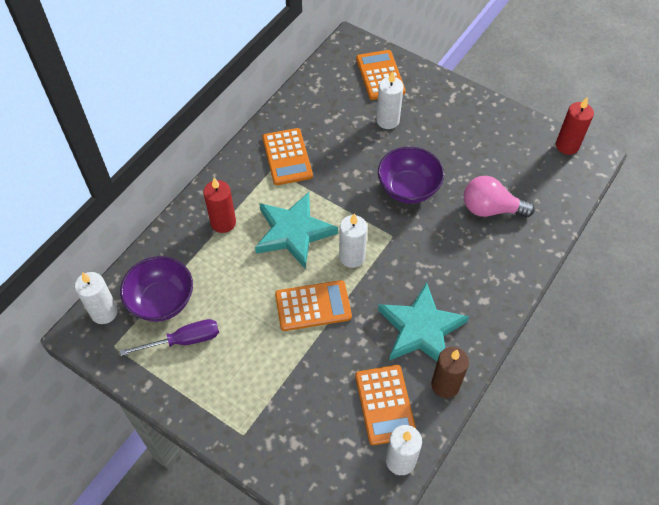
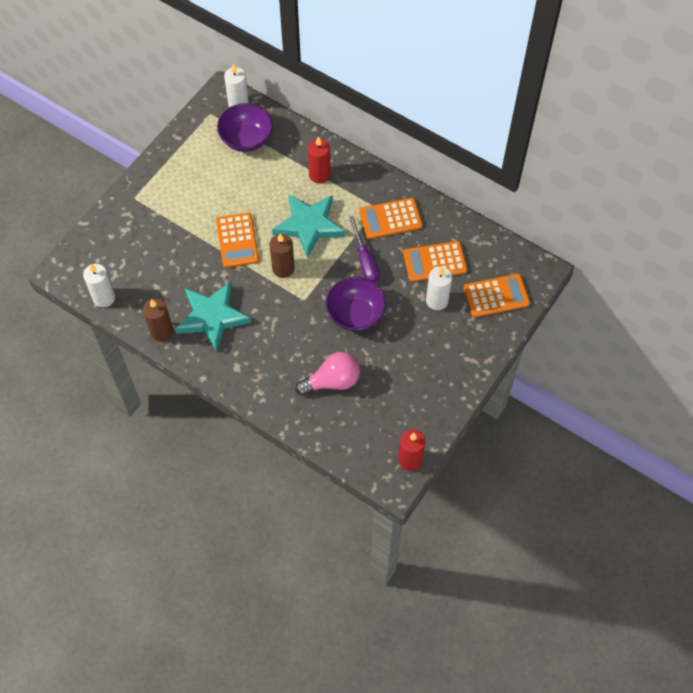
camera: 90 degrees right, 5 degrees up
(183, 340) = (211, 156): purple screwdriver -> purple screwdriver (365, 260)
(352, 257) = (283, 268): white candle -> brown candle
(385, 404) = (149, 289): orange calculator -> orange calculator (435, 262)
(490, 209) = (332, 381): pink light bulb -> pink light bulb turned 60 degrees clockwise

